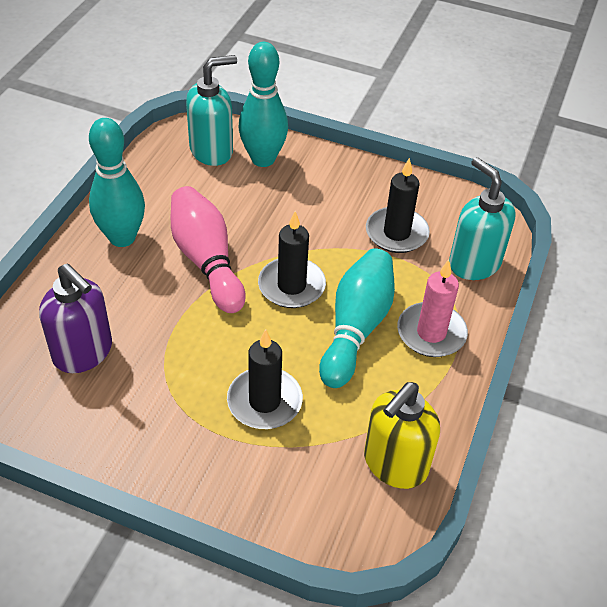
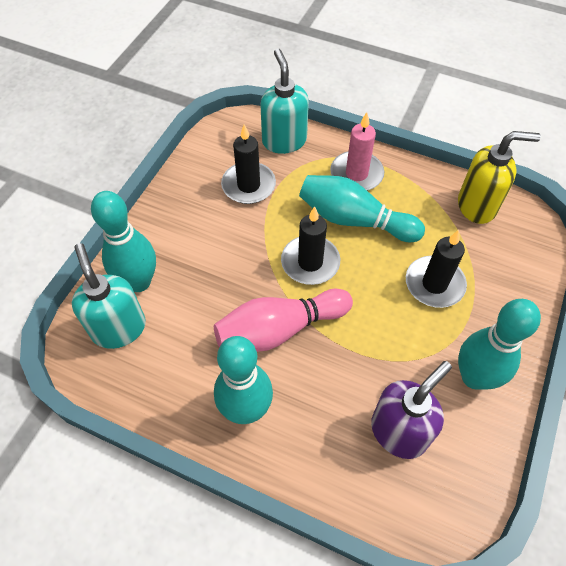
camera: 85 degrees left, 10 degrees up
(138, 428) = (474, 377): none -> turquoise bowling pin
(395, 464) = (477, 206): yellow soap dispenser -> yellow soap dispenser turned 45 degrees counterclockwise
(474, 263) = (284, 141): turquoise soap dispenser -> turquoise soap dispenser turned 105 degrees clockwise

